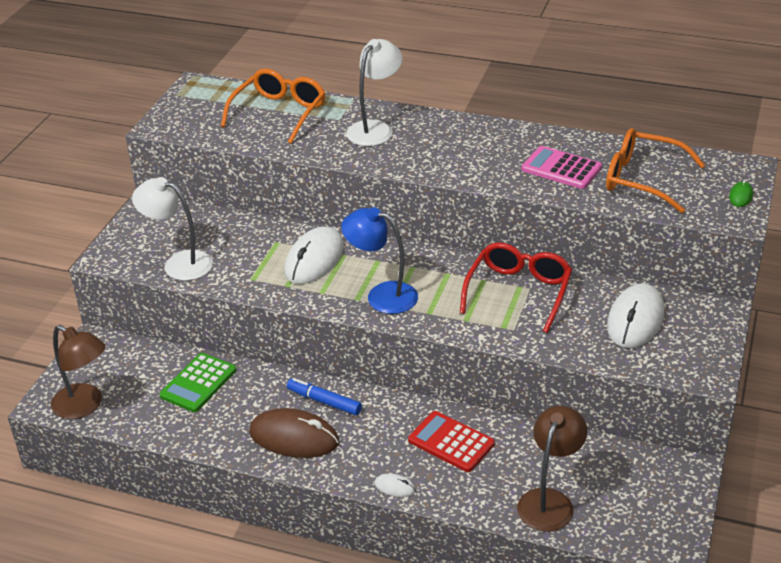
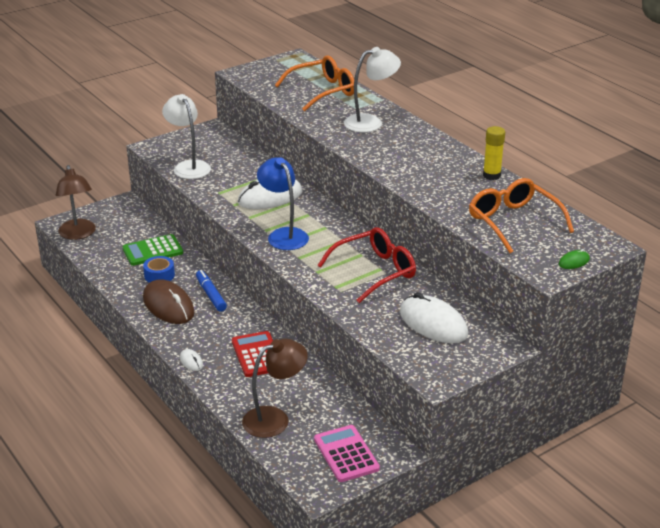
camera: 35 degrees right, 5 degrees down
(241, 408) = (159, 275): none -> blue tape
(561, 139) = (491, 175): none -> yellow glue stick
(561, 168) = (463, 193): pink calculator -> pink calculator (346, 454)
(635, 320) = (433, 323): white mouse -> white mouse turned 75 degrees clockwise

